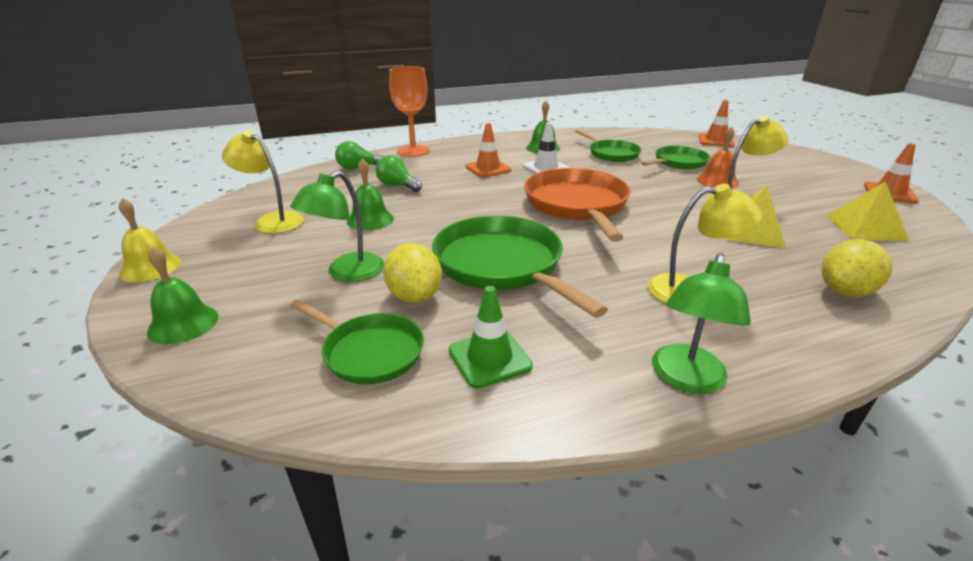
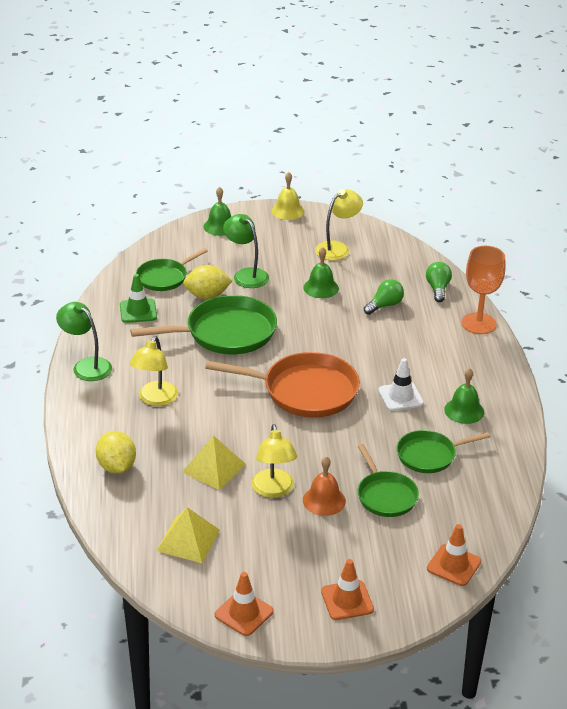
camera: 105 degrees right, 5 degrees up
(488, 168) = (411, 361): orange traffic cone -> orange traffic cone (347, 600)

